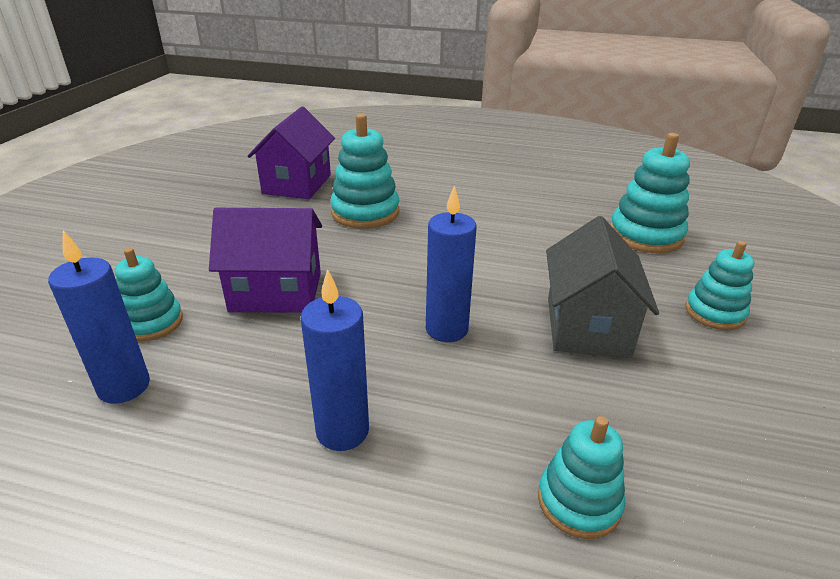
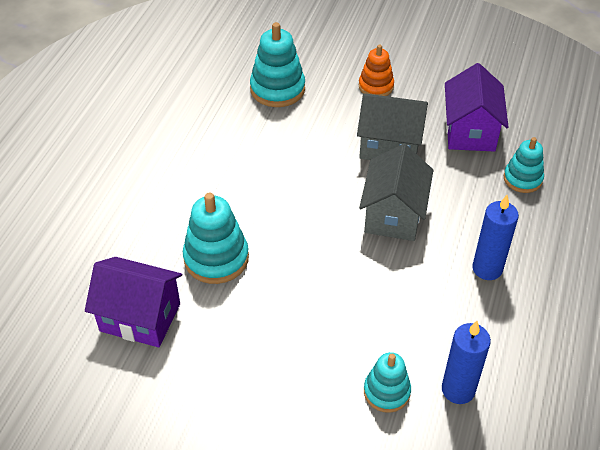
camera: 85 degrees left, 15 degrees up
(276, 292) = (346, 315): purple house -> purple house (470, 131)
(446, 329) = (393, 215): blue candle -> grey house
(714, 313) = (376, 86): turquoise stacking toy -> orange stacking toy

